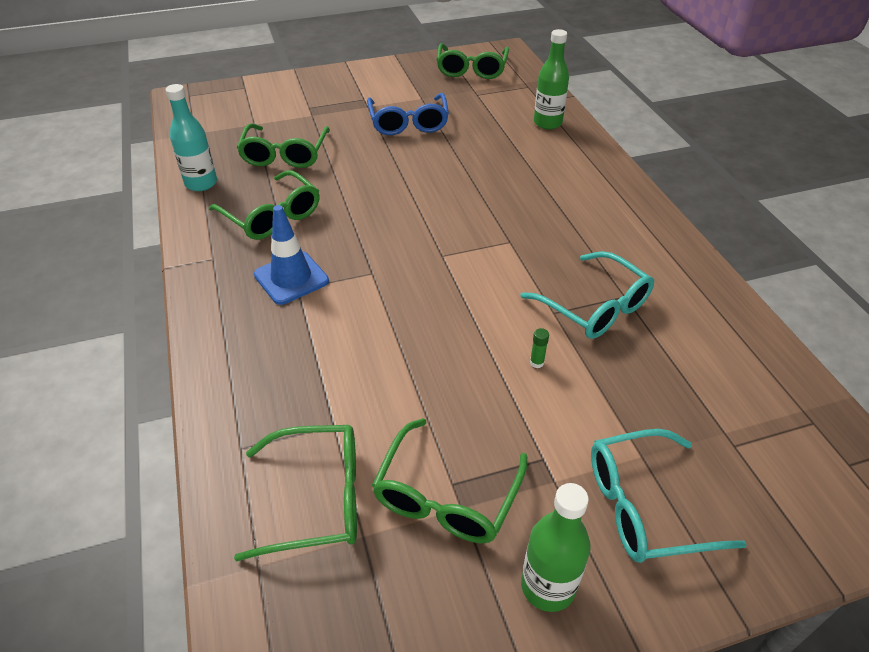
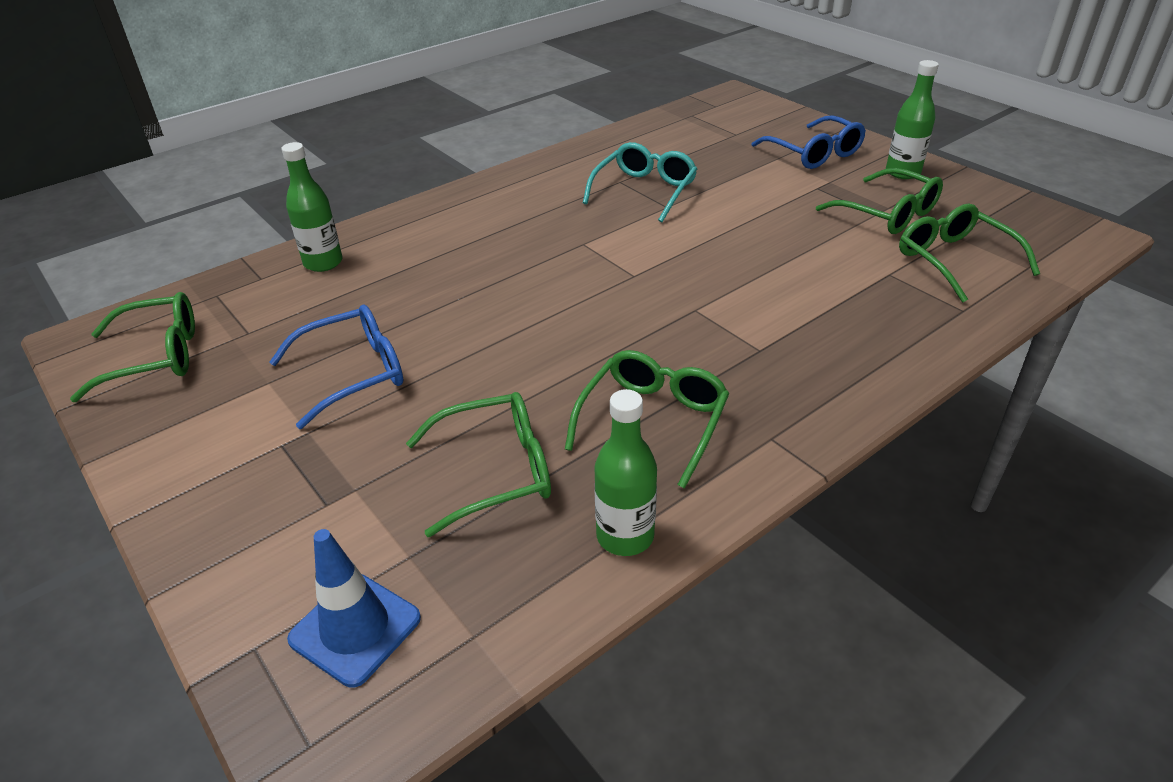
camera: 110 degrees left, 5 degrees down
(201, 183) = (625, 536): turquoise bottle -> green bottle
(291, 278) = (749, 360): blue traffic cone -> blue traffic cone (355, 629)
(446, 496) = (888, 214): green glasses -> green glasses turned 45 degrees clockwise
(536, 362) = (731, 204): green glue stick -> none
(645, 506) = (814, 153): turquoise glasses -> blue glasses

